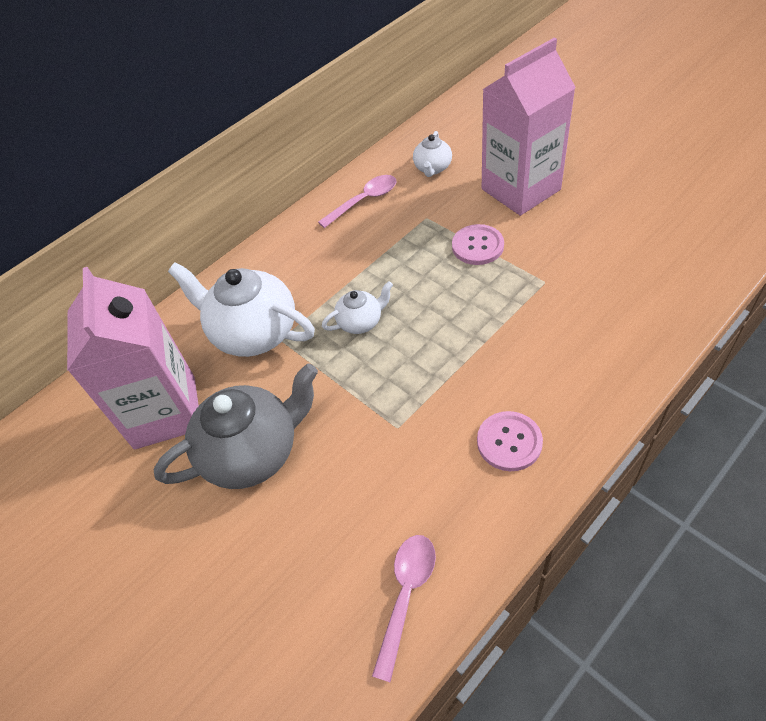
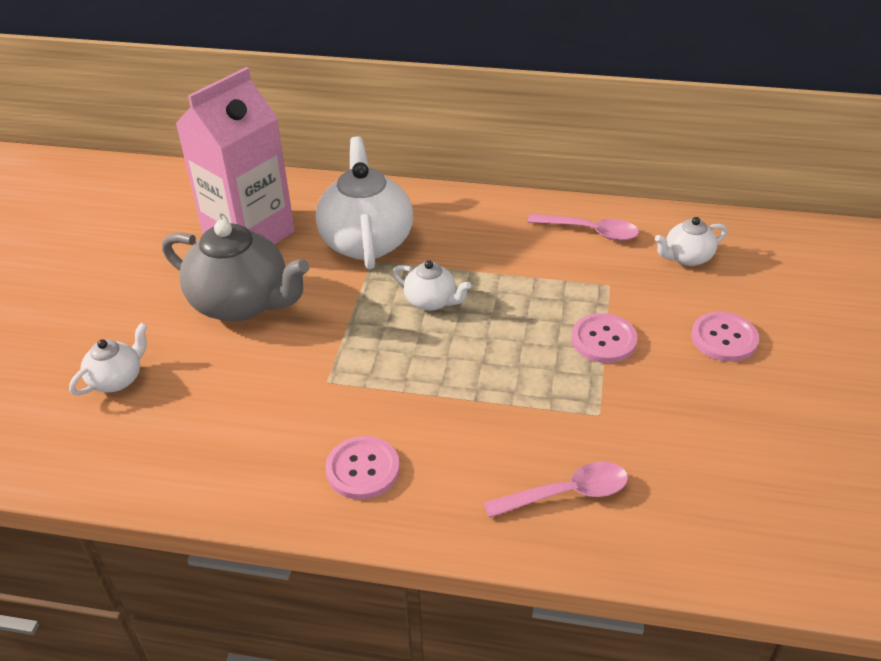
camera: 50 degrees right, 10 degrees down
(272, 594) = (117, 379): none -> white teapot
(406, 595) = (157, 464): pink spoon -> pink spoon (567, 493)
(520, 189) = (724, 338): pink carton -> pink button

